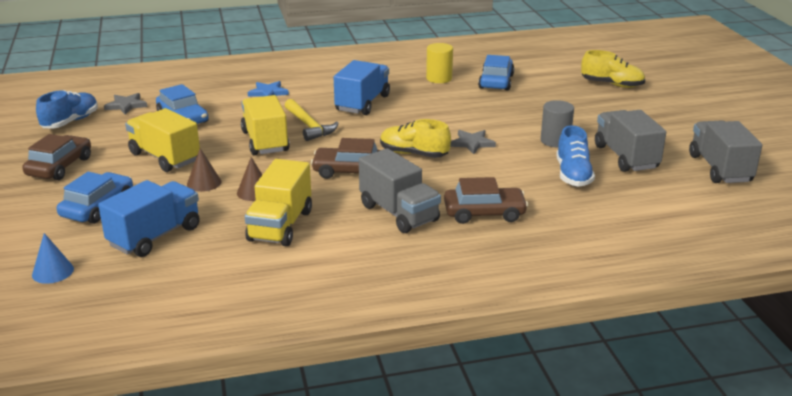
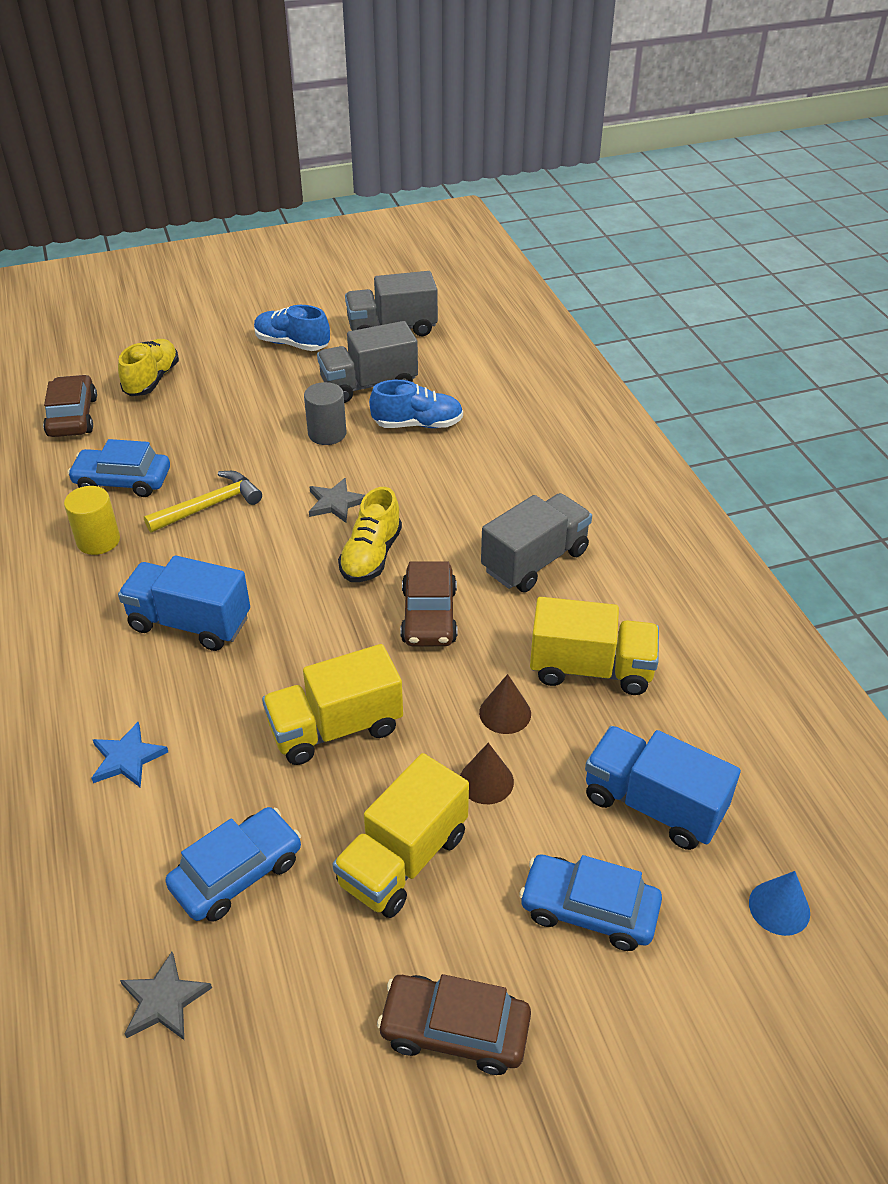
camera: 95 degrees left, 15 degrees up
(70, 122) = (245, 1091): blue shoe -> blue shoe (292, 344)
(309, 126) = (277, 679): yellow hammer -> yellow hammer (210, 505)
(484, 213) = (520, 492): brown car -> brown car (73, 417)

